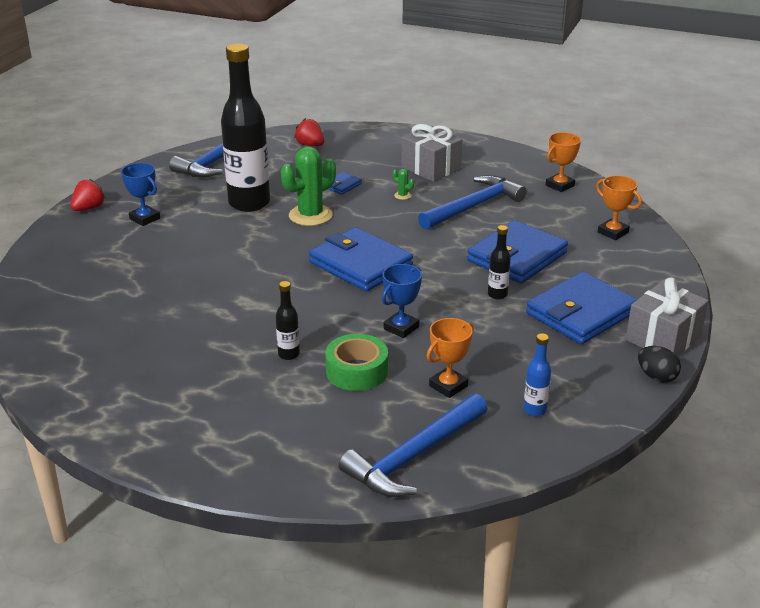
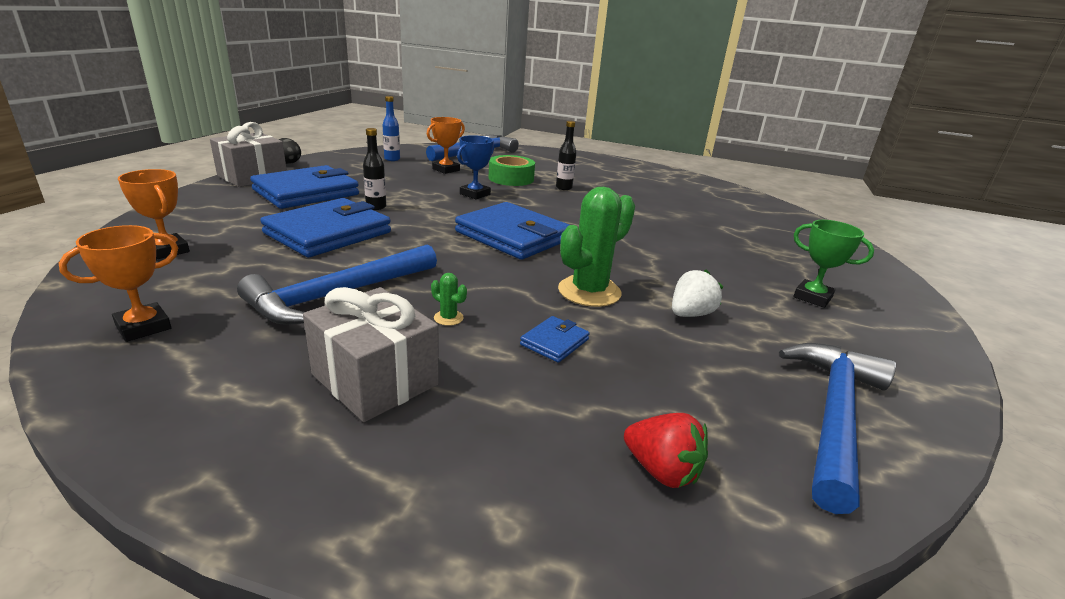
camera: 175 degrees right, 5 degrees down
(89, 208) = (910, 315): red strawberry -> none
(145, 218) = (812, 297): blue trophy -> green trophy
(249, 203) = (690, 314): black bottle -> white strawberry

